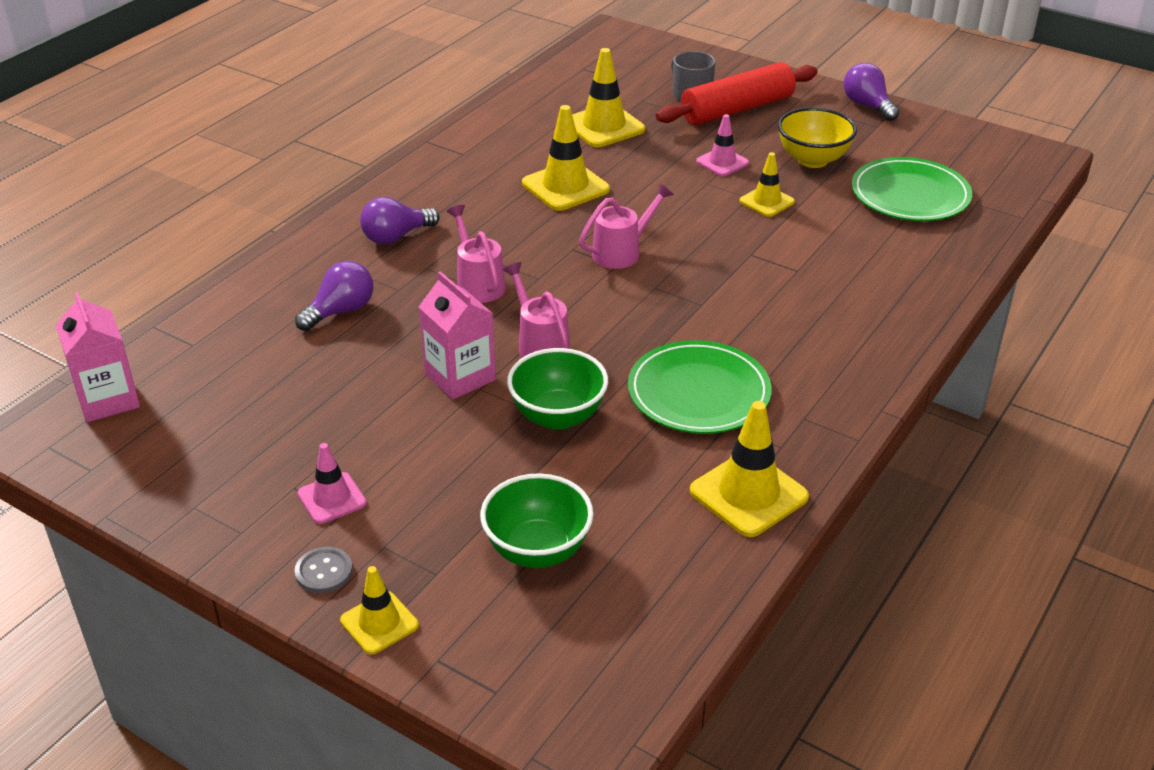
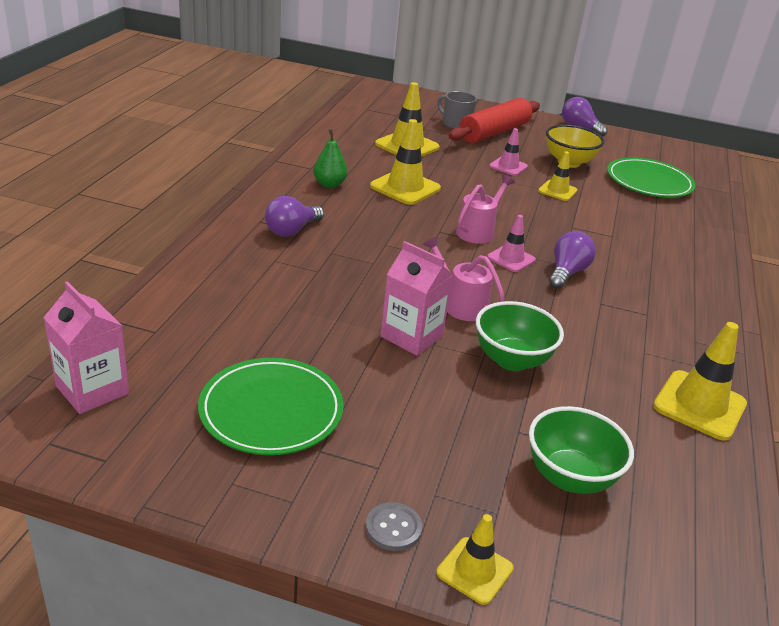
camera: 20 degrees left, 5 degrees down
(332, 498) = (361, 456): pink traffic cone -> pink traffic cone (511, 259)
(340, 311) = (277, 292): purple light bulb -> purple light bulb (567, 272)
(473, 177) = (329, 184): none -> green pear
(478, 283) = (381, 261): pink watering can -> none
(698, 393) = (606, 330): green plate -> green plate (271, 410)

